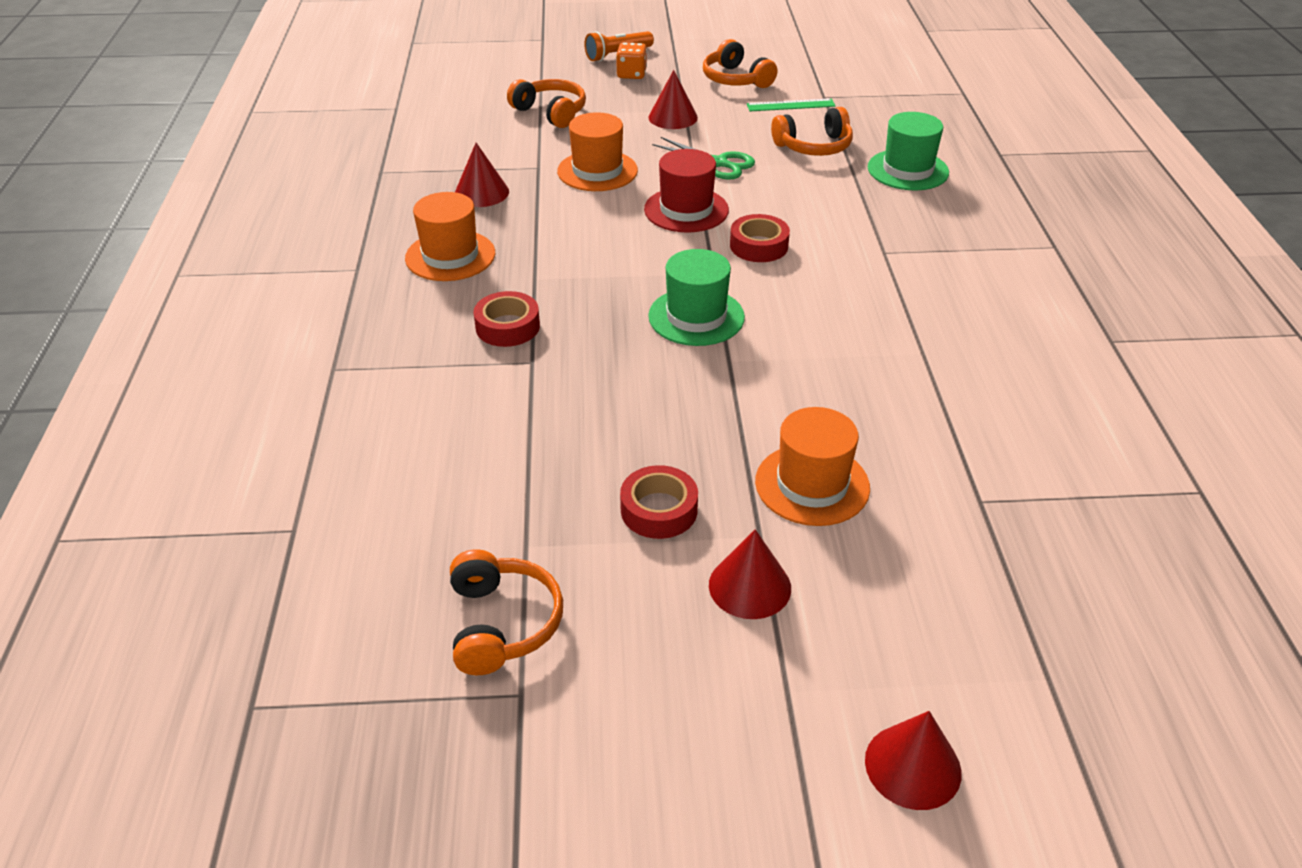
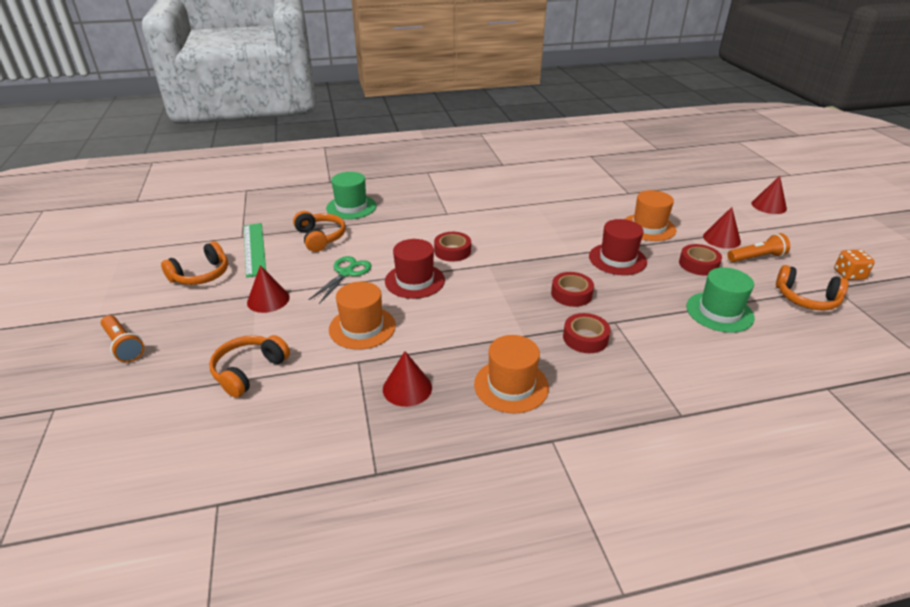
camera: 100 degrees left, 5 degrees down
(502, 624) = (806, 299): orange headphones -> orange headphones turned 135 degrees counterclockwise
(613, 336) = (571, 294): none -> red tape
(631, 74) = (174, 331): orange dice -> orange dice (849, 275)
(663, 613) = (756, 257): none -> orange flashlight
(696, 317) = (537, 267): green hat -> green hat (719, 312)
(700, 409) = (617, 259): none -> red hat
(790, 105) = (254, 249): green ruler -> green ruler, size x1.50

